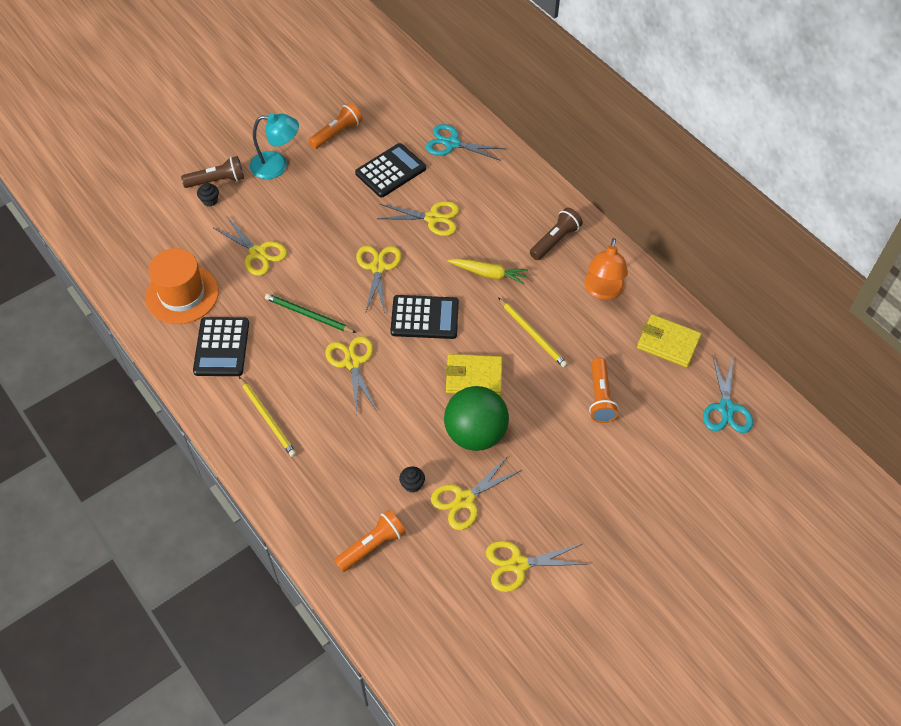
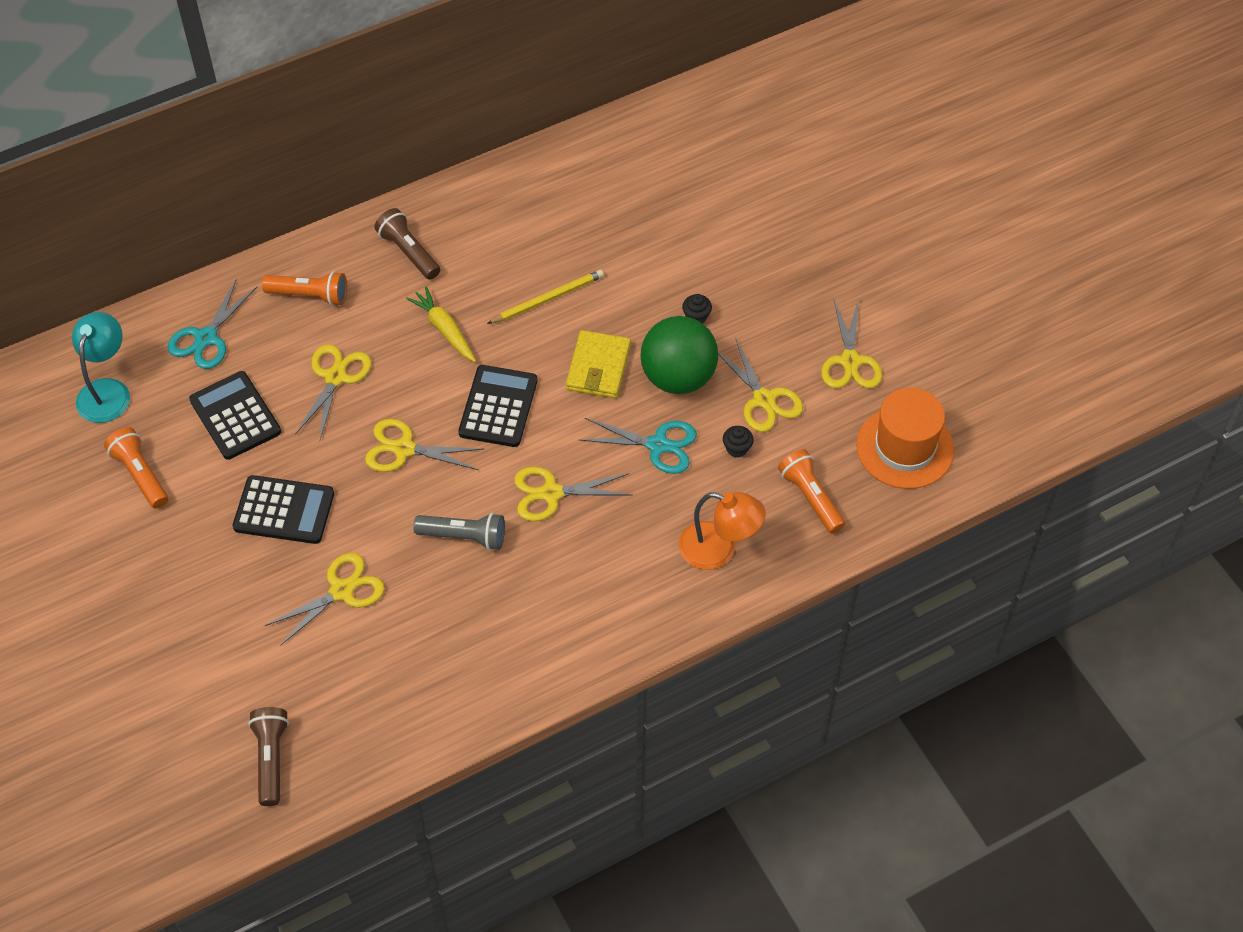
camera: 80 degrees left, 0 degrees up
(182, 294) = (393, 690): orange hat -> orange hat (905, 447)
(210, 201) = (225, 648): black cupcake -> black cupcake (696, 317)
(217, 180) = (187, 637): brown flashlight -> brown flashlight (271, 759)
(222, 347) = (495, 643): black calculator -> black calculator (284, 510)
(268, 418) = (619, 595): yellow pencil -> none
(277, 165) = (181, 556): turquoise lamp -> turquoise lamp (107, 391)
(308, 315) = (464, 537): green pencil -> grey flashlight
(488, 274) = (444, 330): yellow carrot -> yellow carrot turned 60 degrees counterclockwise
(600, 397) = (650, 250): orange flashlight -> orange flashlight (310, 295)
(602, 291) = (499, 219): orange lamp -> orange lamp (719, 550)
(668, 343) = (588, 173): yellow wallet -> none
(726, 408) = (685, 140): turquoise scissors -> turquoise scissors (658, 445)

